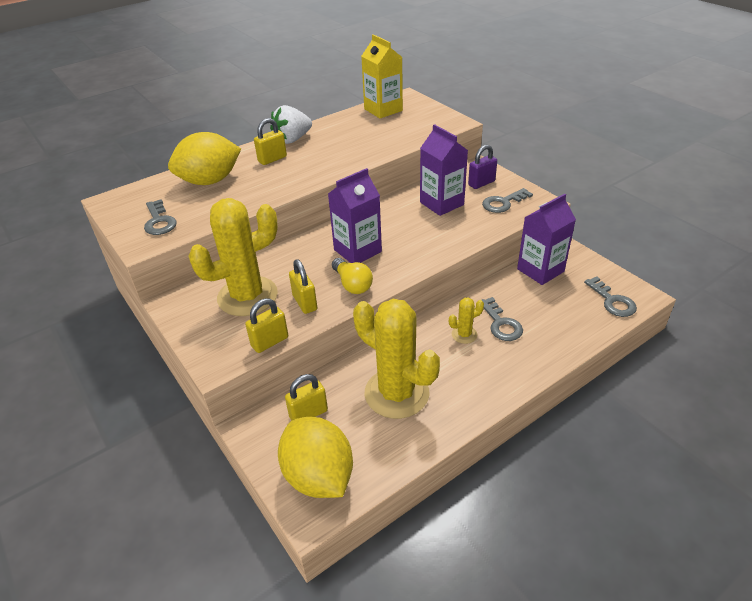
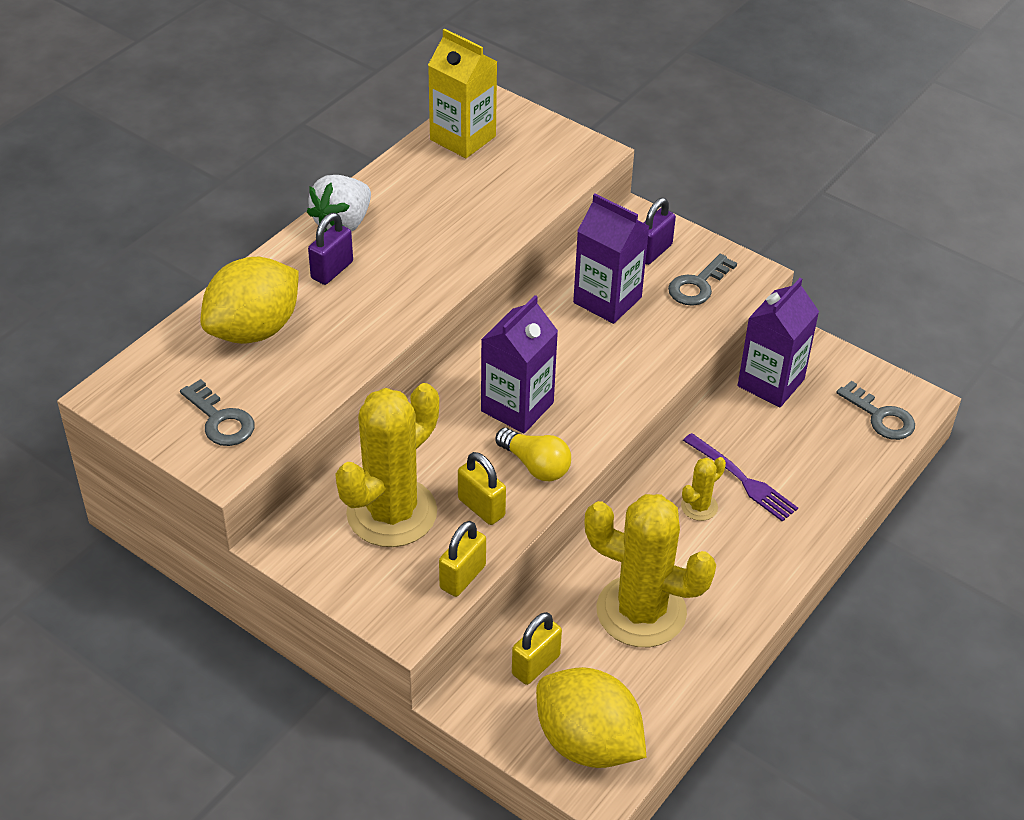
camera: 20 degrees left, 5 degrees up
(272, 159) = (332, 270): yellow padlock -> purple padlock
(501, 324) = (743, 480): grey key -> purple fork

